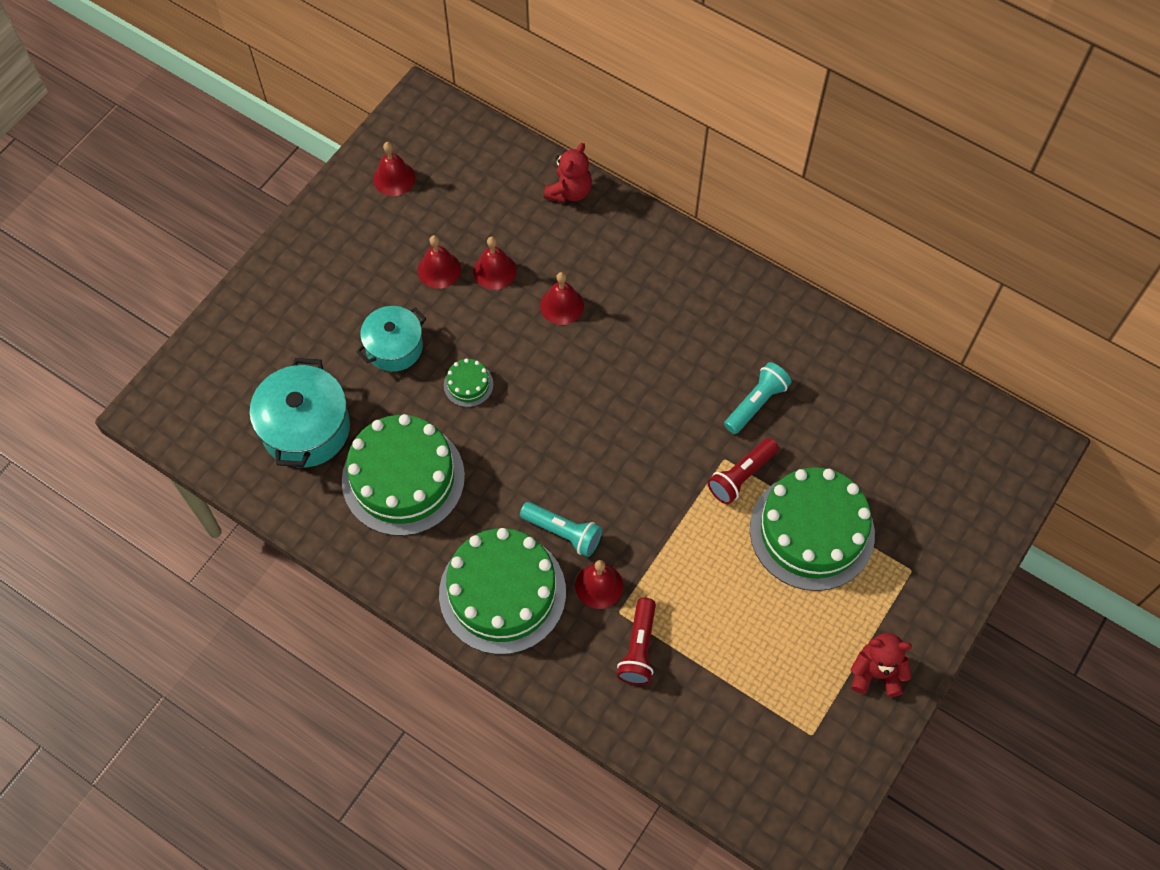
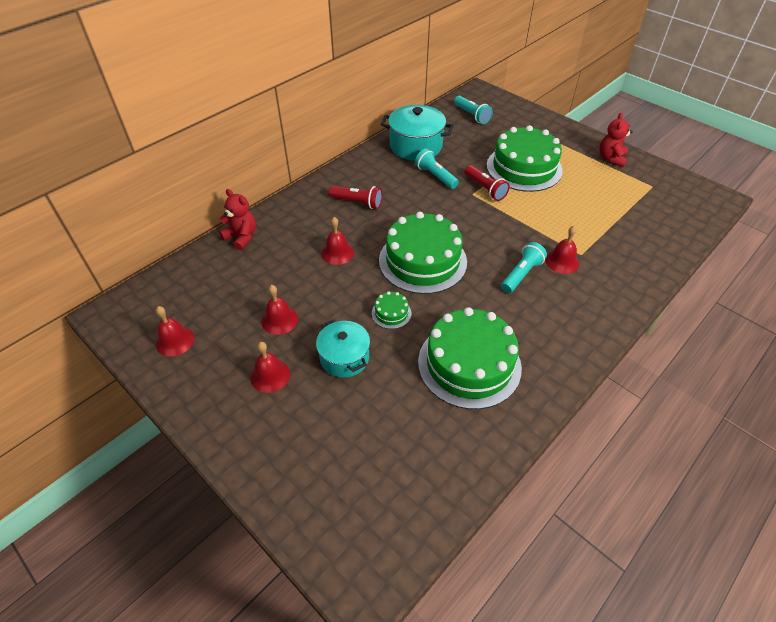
camera: 80 degrees left, 15 degrees down
(306, 428) = (411, 433): turquoise pot -> turquoise pot (416, 146)
(494, 271) = (294, 286): red bell -> red bell (270, 375)
(502, 593) = (569, 313): green cake -> green cake (422, 261)
(639, 648) = (606, 248): red flashlight -> red flashlight (358, 202)
(947, 442) = (472, 115): none -> turquoise flashlight

